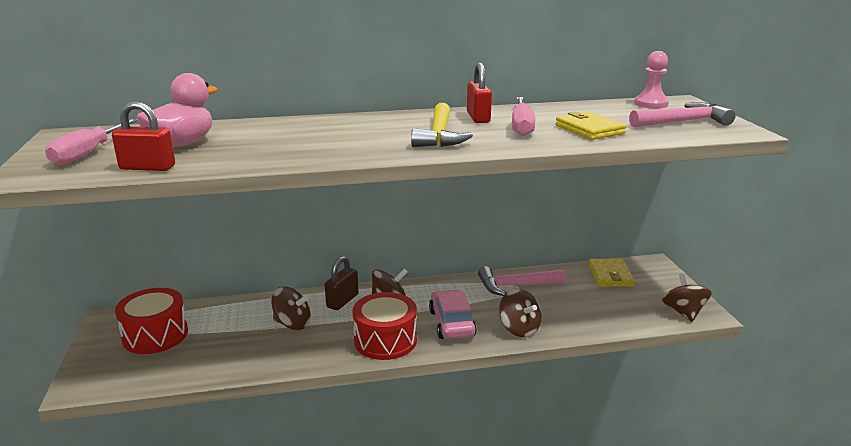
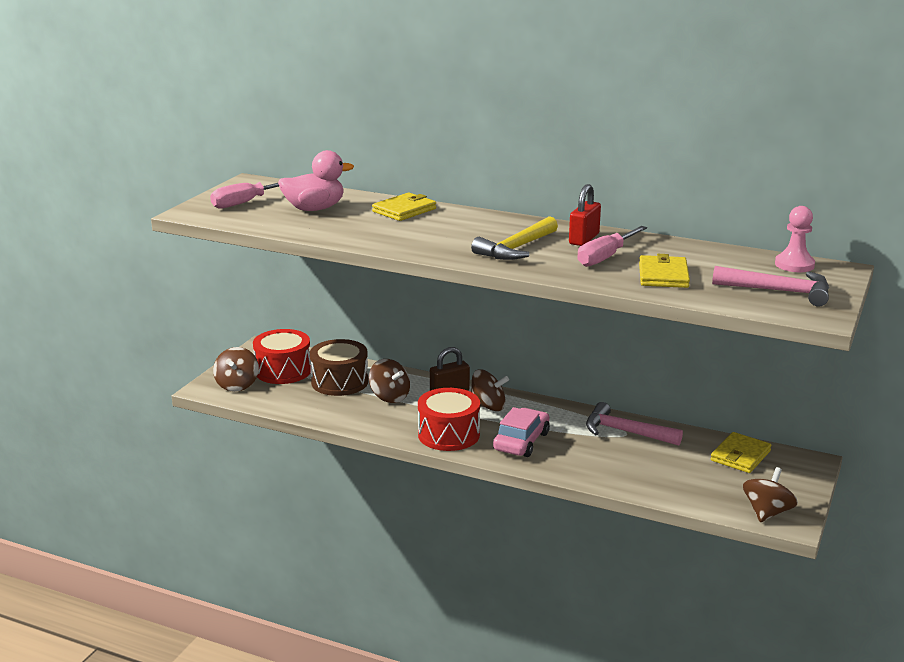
camera: 35 degrees right, 0 degrees up
(147, 167) = (268, 224): red padlock -> none
(228, 326) = (339, 382): none -> brown drum
(280, 127) = (404, 210): none -> yellow wallet
(519, 329) = (576, 467): brown spinning top -> brown spinning top (237, 385)

